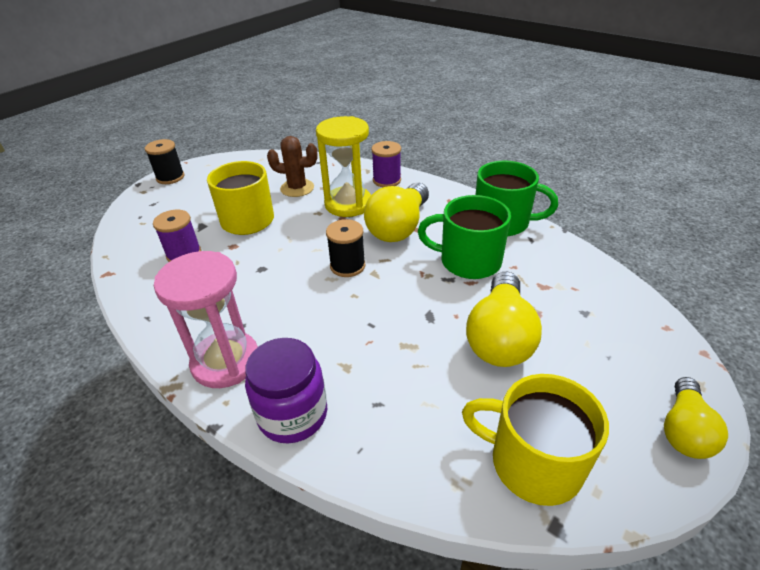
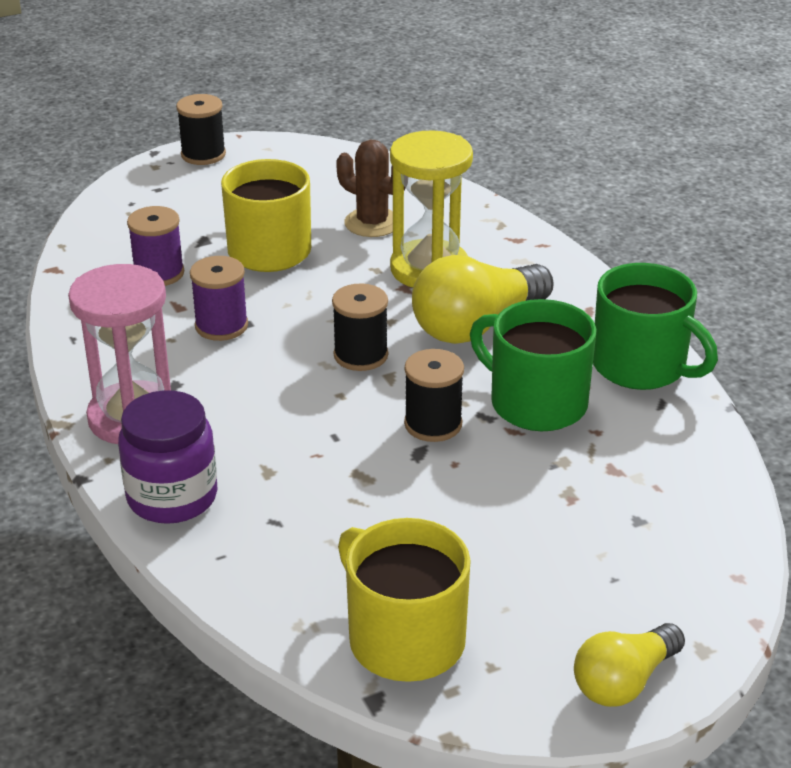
camera: 25 degrees right, 5 degrees down
(387, 180) = (518, 249): purple spool -> purple spool (221, 326)
(423, 294) = (433, 424): none -> black spool
(499, 337) = (489, 507): yellow light bulb -> none

